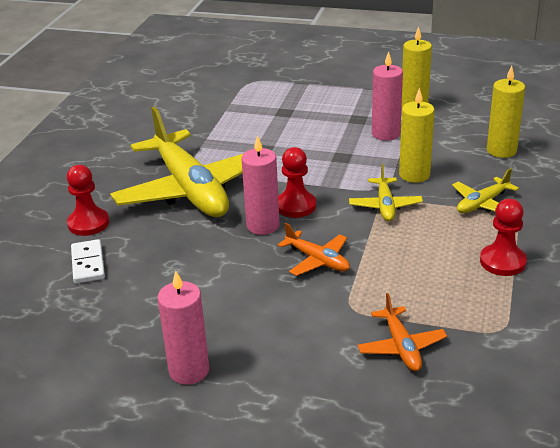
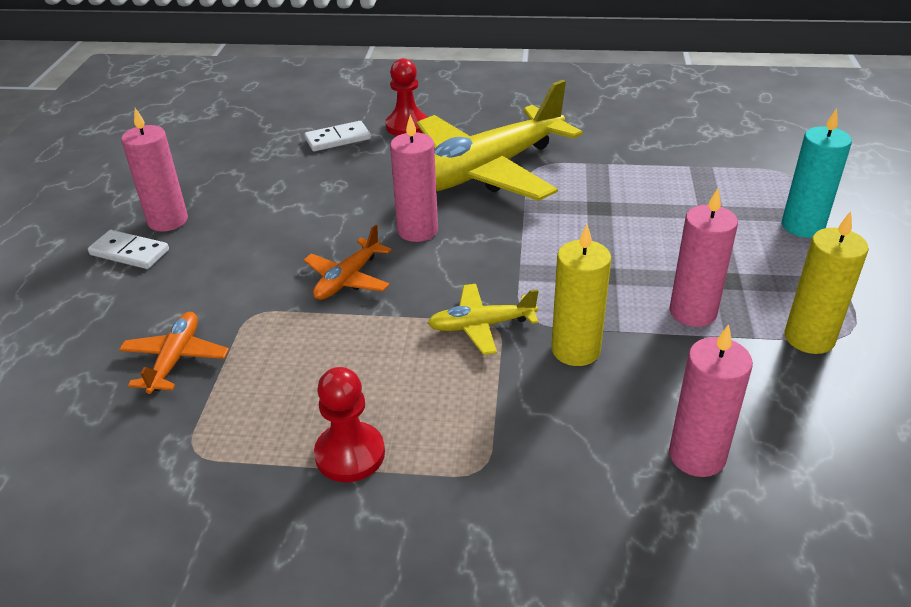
camera: 80 degrees right, 5 degrees up
(237, 392) = (130, 252): none -> white domino
(296, 206) = (465, 249): red pawn -> none
(311, 88) = (802, 226): none -> turquoise candle
(401, 347) = (176, 359): orange plane -> orange plane turned 120 degrees clockwise
(482, 204) = (508, 430): yellow plane -> none
(501, 150) = (697, 456): yellow candle -> pink candle

